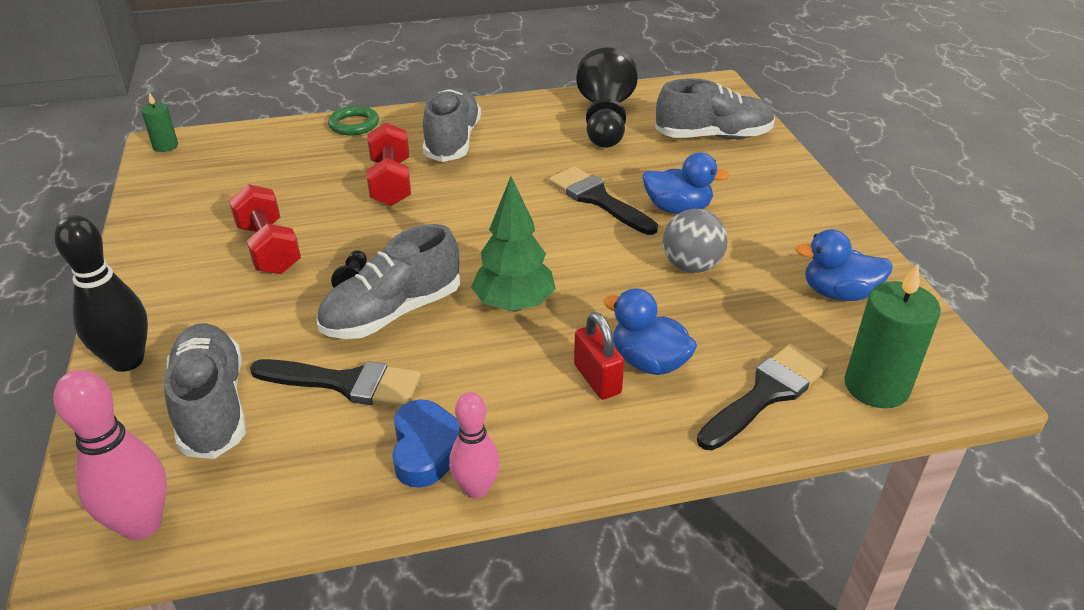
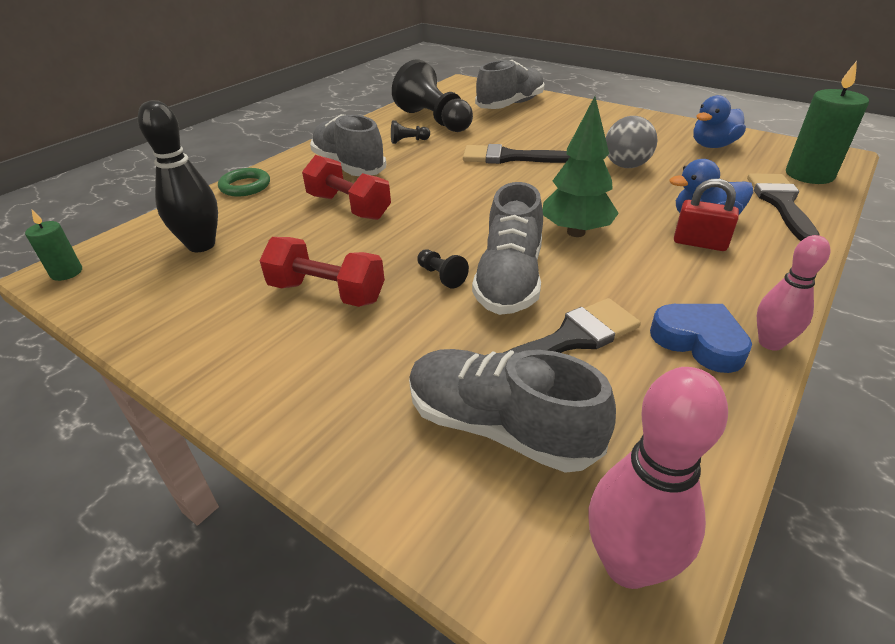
camera: 40 degrees left, 0 degrees up
(127, 361) = (350, 450): black bowling pin -> black bowling pin (201, 245)
(542, 137) = (408, 141): none -> black pawn
(677, 209) = (562, 143): blue duck -> none

